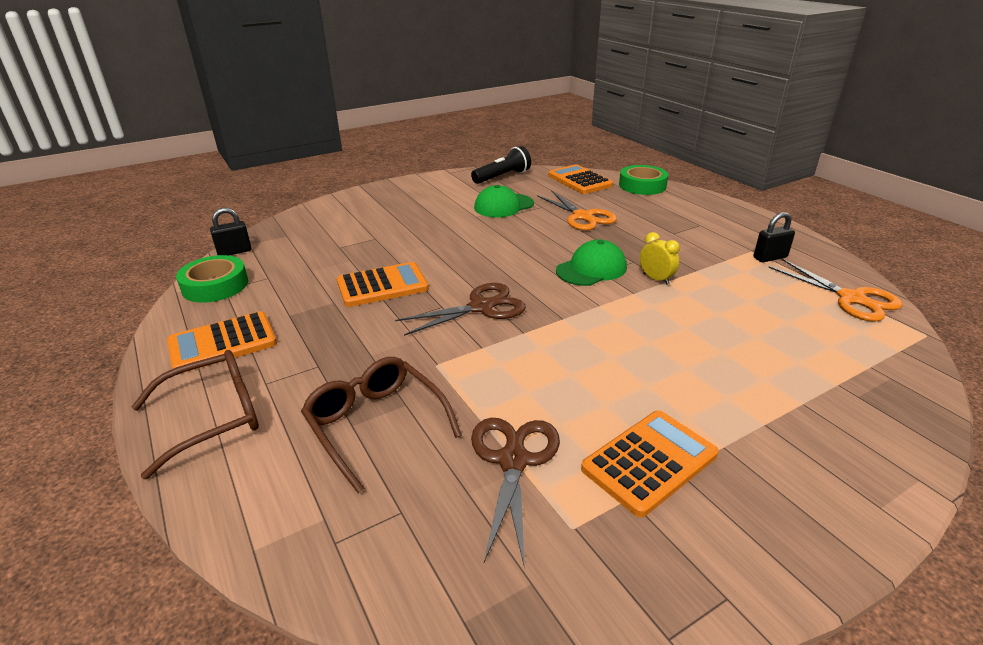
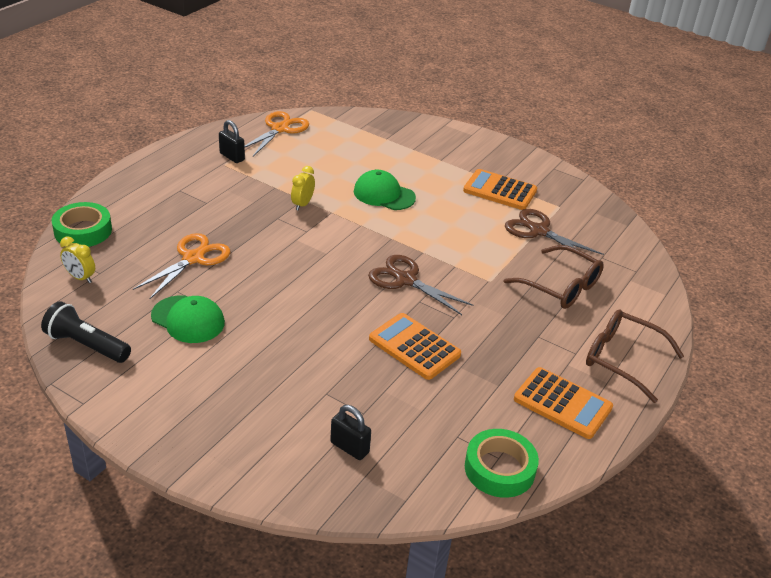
camera: 120 degrees left, 5 degrees up
(234, 252) = (431, 501): black padlock -> black padlock (349, 447)
(375, 424) = (561, 287): brown glasses -> brown glasses turned 75 degrees counterclockwise
(513, 460) = (538, 231): brown scissors -> brown scissors turned 60 degrees clockwise
(579, 180) = (80, 277): orange calculator -> yellow clock
(591, 269) = (305, 237): green cap -> green cap (384, 194)

